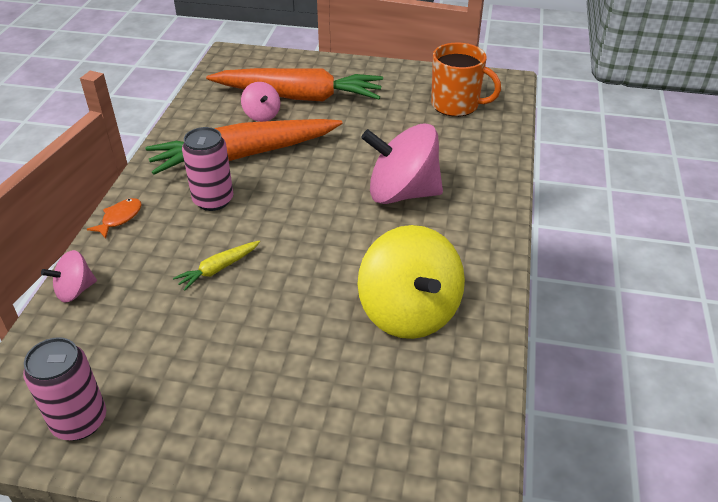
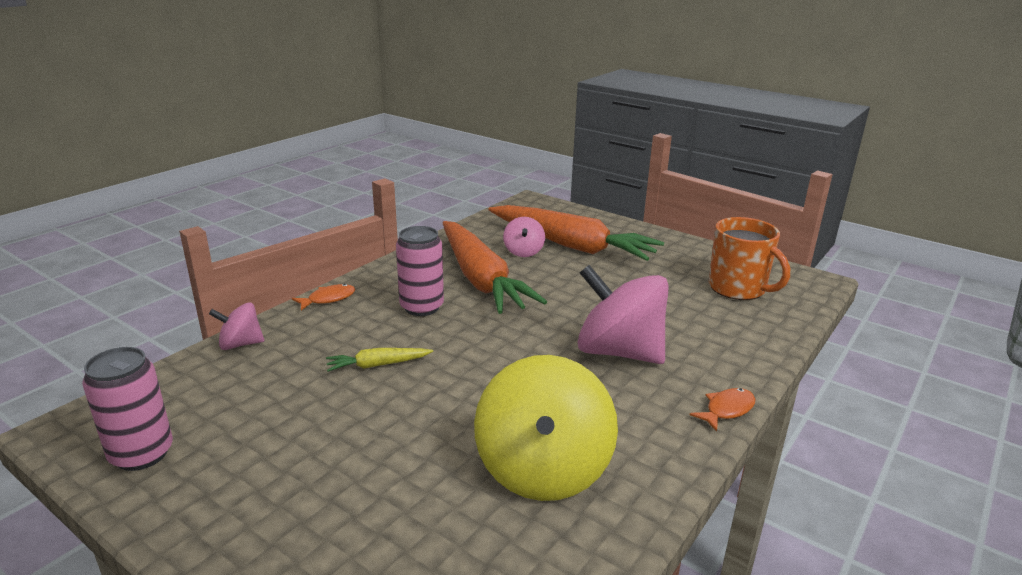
camera: 25 degrees right, 15 degrees down
(244, 155) = (480, 279): orange carrot -> orange carrot turned 120 degrees counterclockwise
(504, 218) = (727, 410): none -> orange fish

